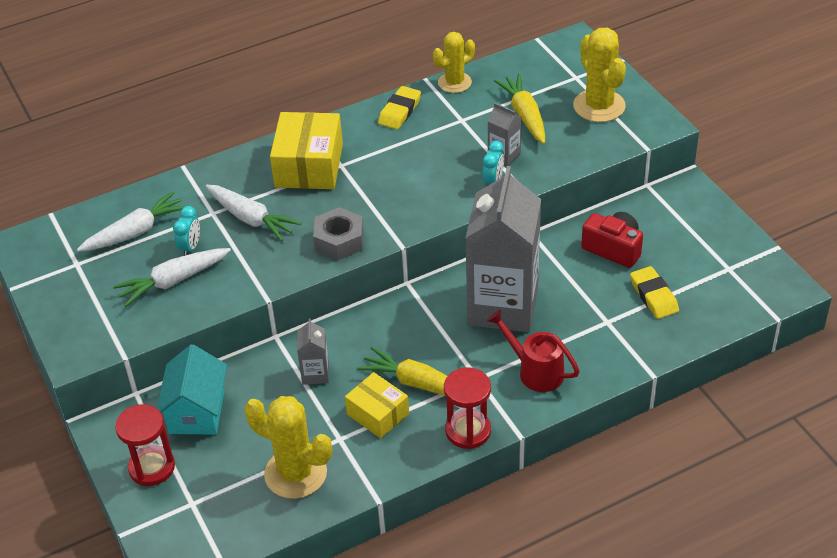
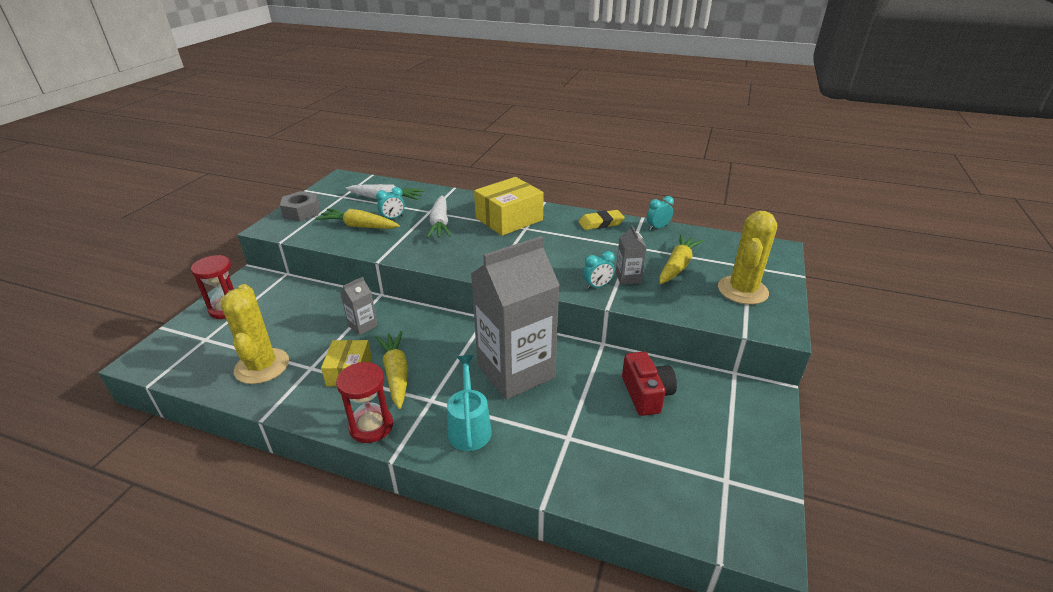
camera: 45 degrees right, 10 degrees down
(173, 281) = (359, 226): white carrot -> yellow carrot
(196, 411) = (289, 300): turquoise house -> none
(339, 240) = (460, 259): grey nut -> grey nut (302, 212)
(454, 82) = (657, 228): yellow cactus -> turquoise clock
(535, 371) = (469, 427): red watering can -> turquoise watering can
(653, 296) = (630, 449): yellow eraser -> none

